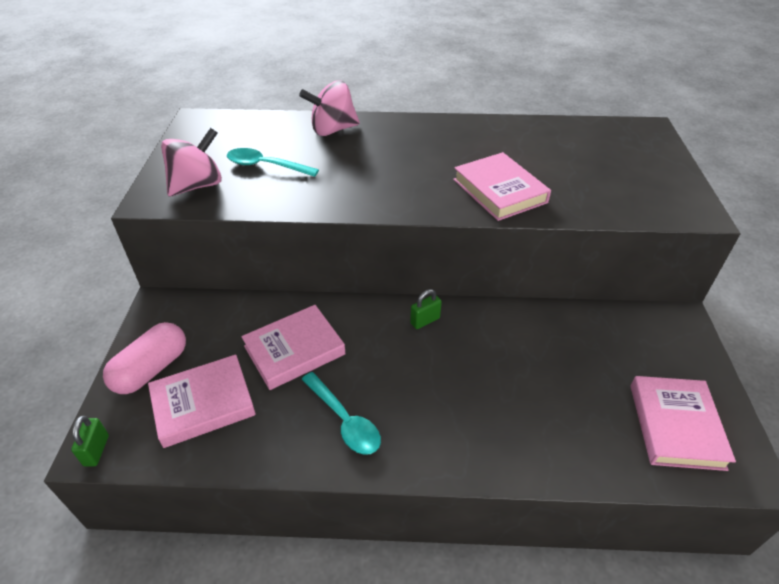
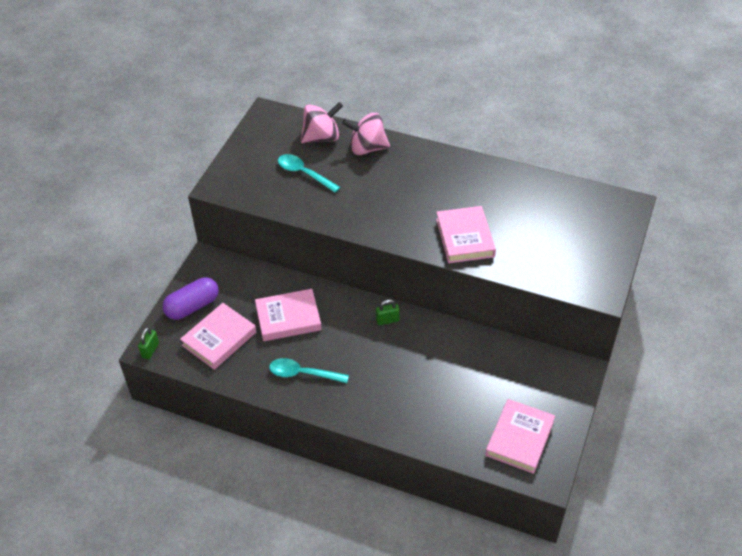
camera: 20 degrees right, 5 degrees up
(152, 369) = (192, 306): pink capsule -> purple capsule
(197, 185) = (251, 181): pink spinning top -> pink spinning top (322, 137)
(203, 404) = (219, 339): pink book -> pink book turned 45 degrees counterclockwise
(344, 420) = (303, 374): turquoise spoon -> turquoise spoon turned 120 degrees clockwise

